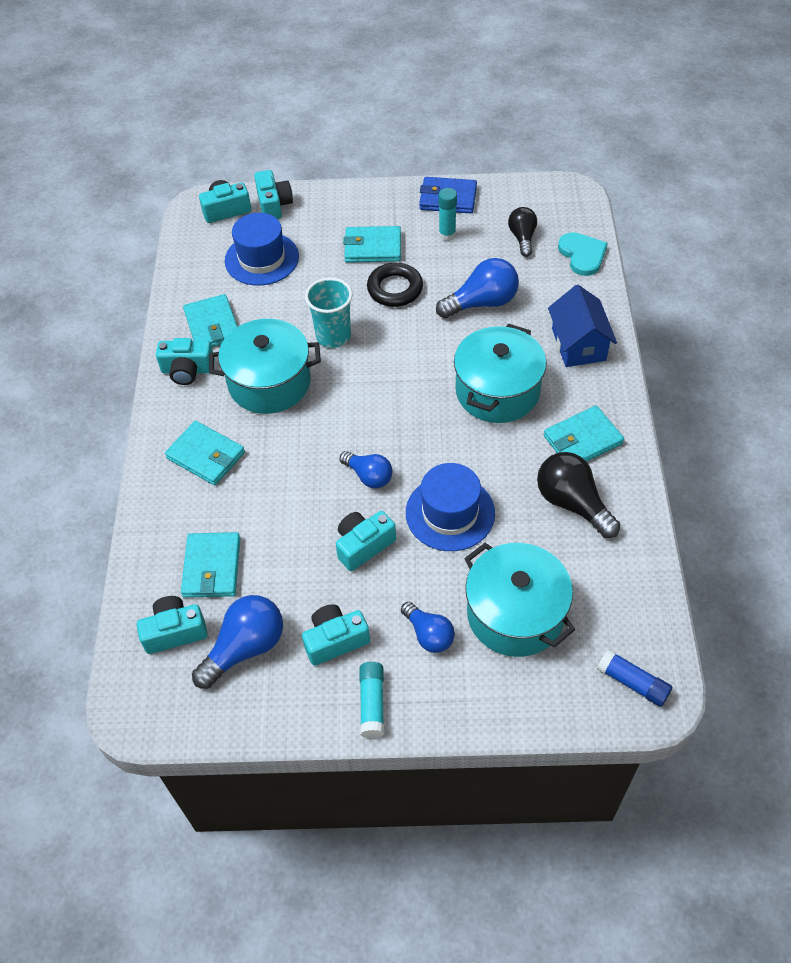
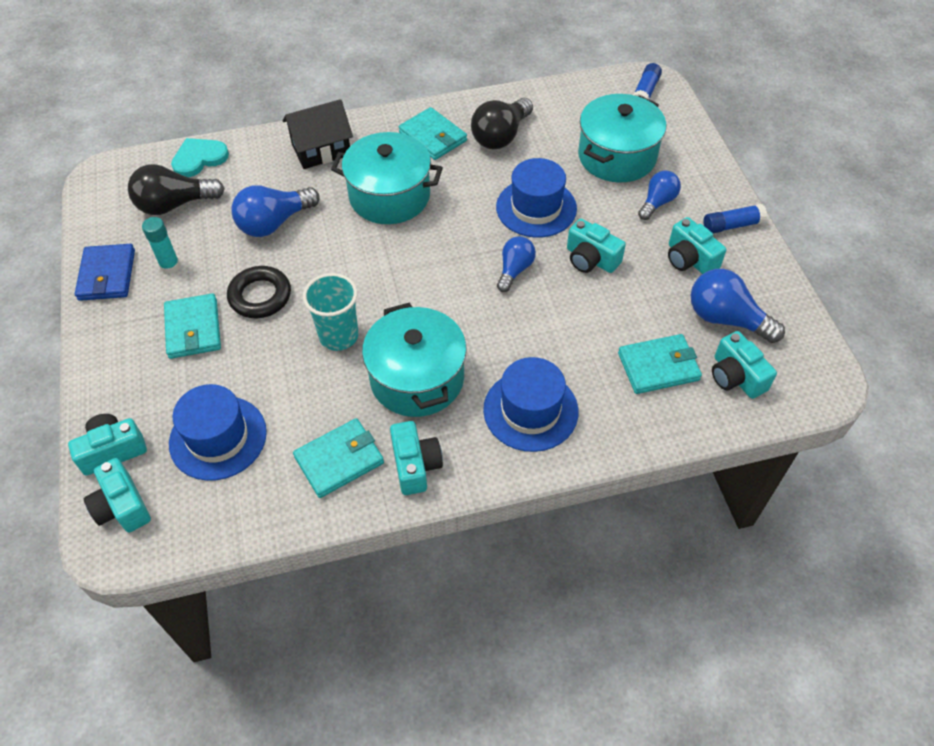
camera: 105 degrees left, 0 degrees up
(206, 455) = (530, 410): turquoise wallet -> blue hat
(372, 703) = (732, 225): turquoise glue stick -> blue glue stick
(482, 303) = (274, 223): blue light bulb -> blue light bulb turned 90 degrees counterclockwise
(522, 238) = (174, 205): black light bulb -> black light bulb, size x1.57
(578, 344) = (321, 150): blue house -> black house

